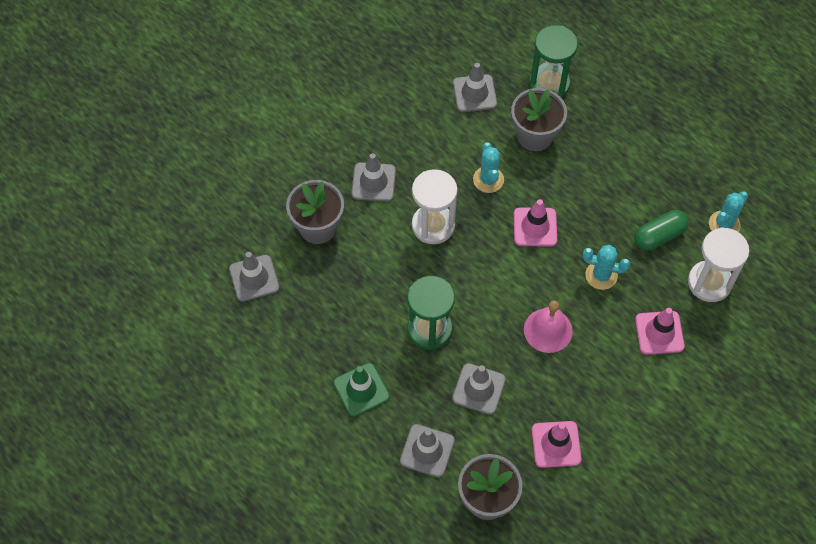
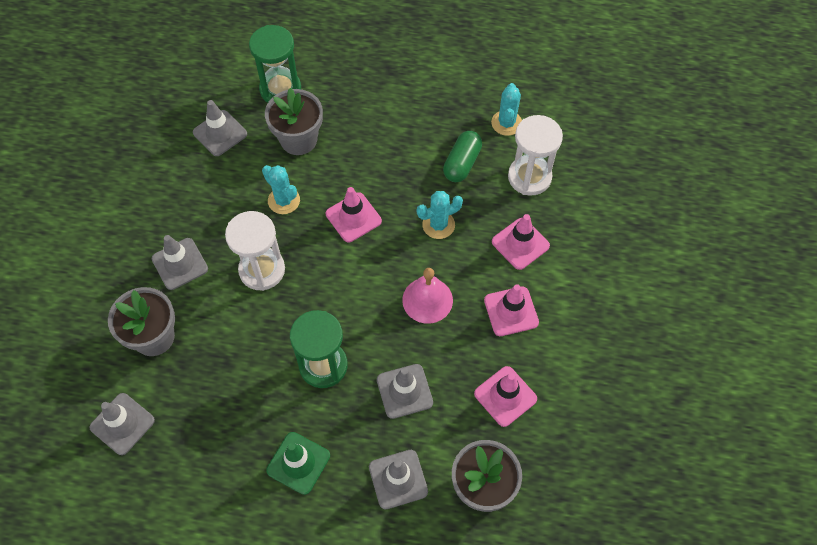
camera: 35 degrees left, 0 degrees up
(610, 382) = (511, 311): none -> pink traffic cone

